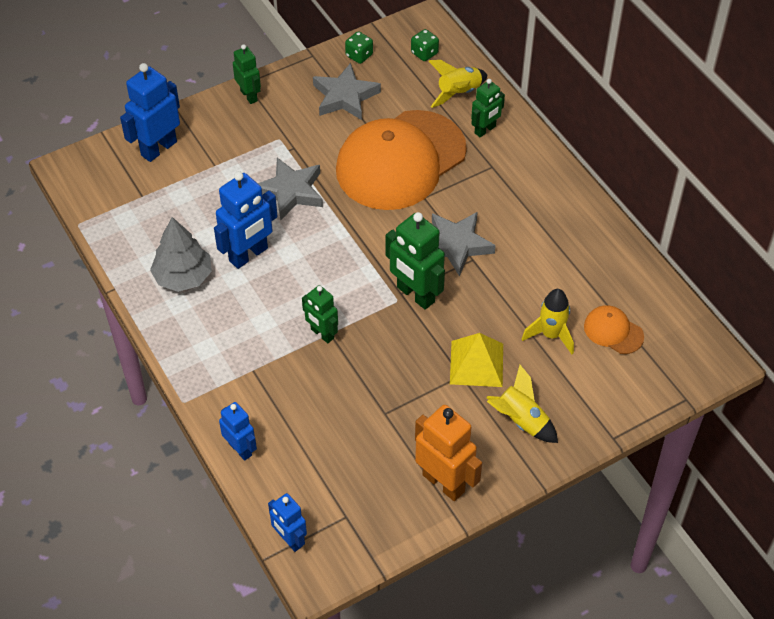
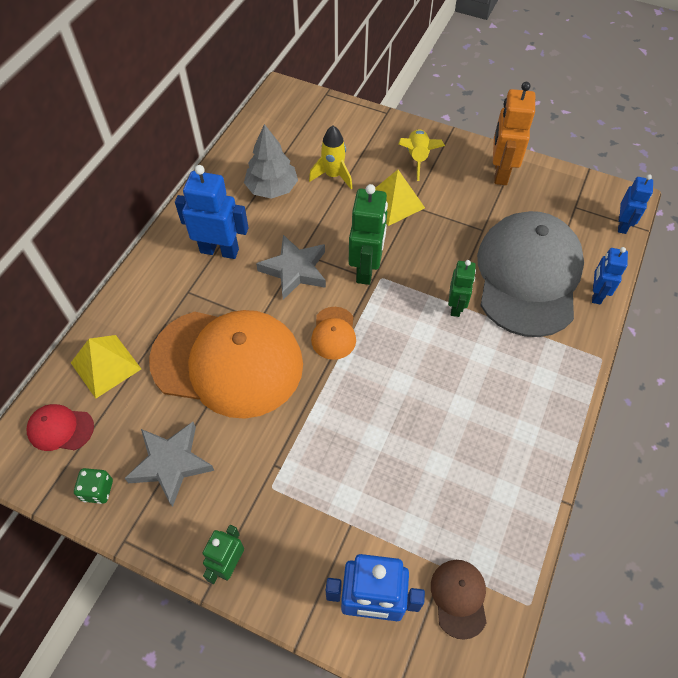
camera: 125 degrees left, 5 degrees up
(118, 192) = (459, 598): none -> brown cap
(183, 277) = (497, 449): grey tree -> grey tree (272, 188)
(249, 255) = (429, 412): blue robot -> blue robot (219, 250)
(290, 192) = (331, 428): grey star -> none
(304, 410) = (528, 276): none -> grey cap
(424, 53) = (60, 429): green dice -> red cap
(459, 93) = (105, 366): yellow rocket -> yellow pyramid
(485, 130) = (144, 319): green robot -> none
(613, 331) = (301, 147): orange cap -> orange cap (334, 333)

